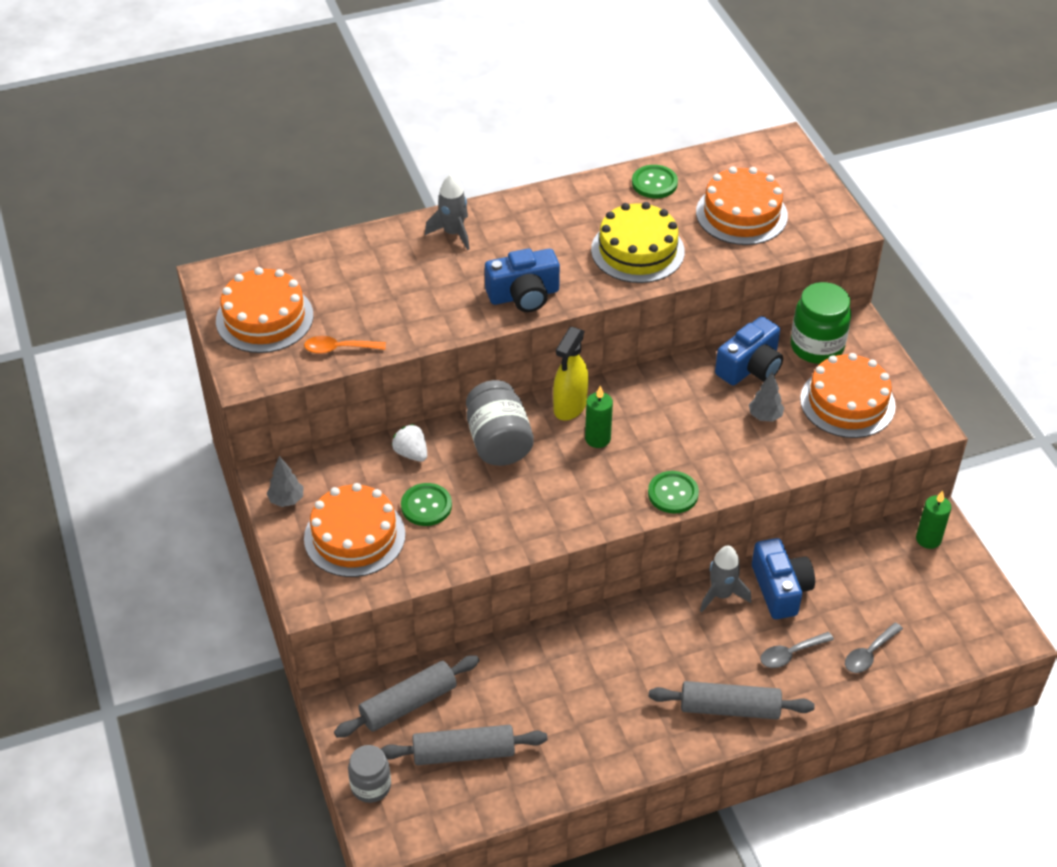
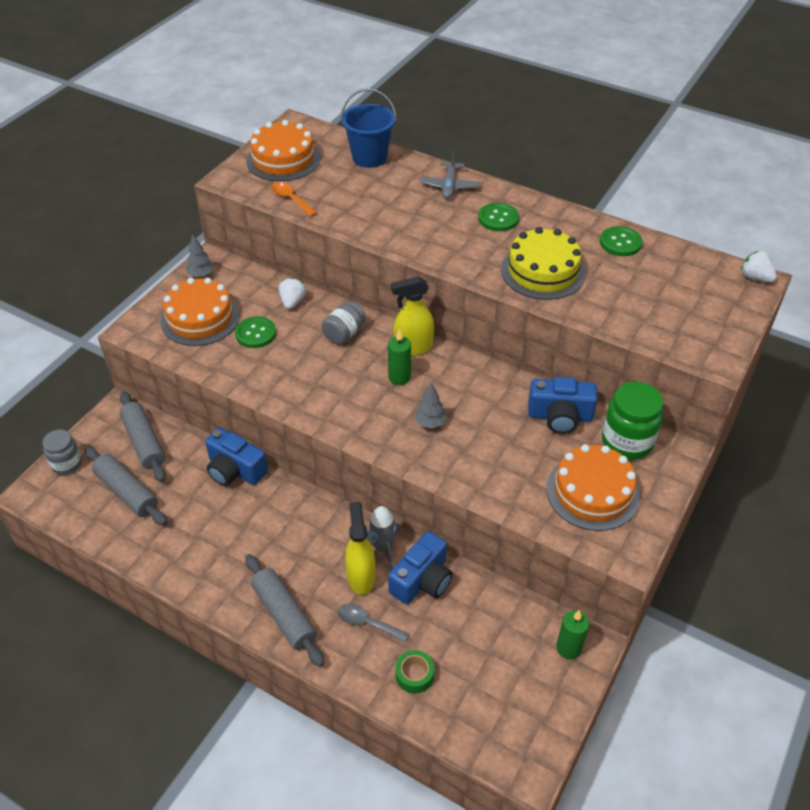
camera: 50 degrees right, 0 degrees up
(341, 257) = (369, 157): none -> blue bucket
(408, 704) = (144, 442): grey rolling pin -> grey rolling pin turned 45 degrees clockwise
(453, 233) = (449, 186): grey rocket -> grey plane
(498, 442) = (344, 333): grey jar -> grey jar, size x0.64
(524, 295) = (432, 245): blue camera -> blue camera (235, 470)
(673, 493) = (391, 444): green button -> green button (498, 218)
(738, 629) = (361, 576): none -> yellow spray bottle
(741, 214) = (651, 300): orange cake -> none
(765, 416) = (521, 452): grey tree -> grey tree (430, 423)
(778, 141) = (755, 277): none -> white strawberry
(869, 654) = (414, 675): grey spoon -> green tape

